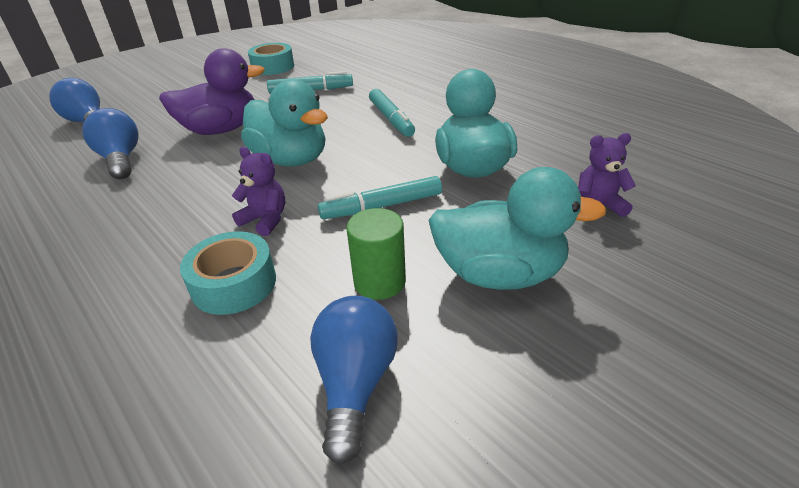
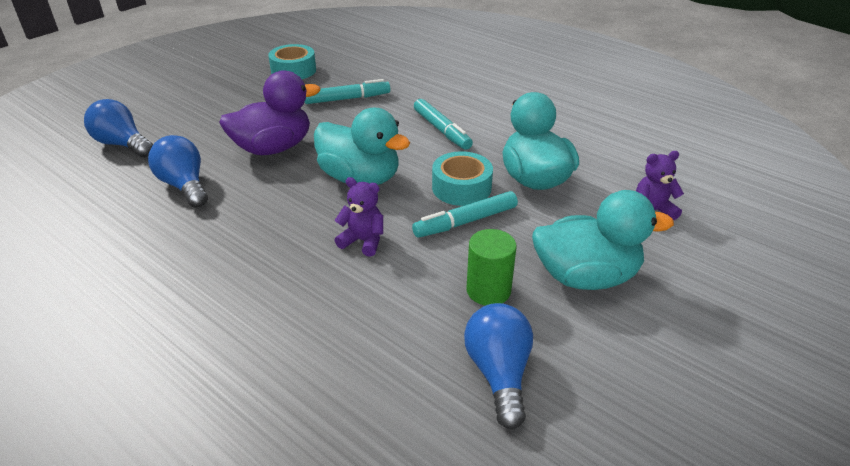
camera: 10 degrees left, 0 degrees up
(234, 284) = (361, 301): turquoise tape -> turquoise tape (461, 188)

